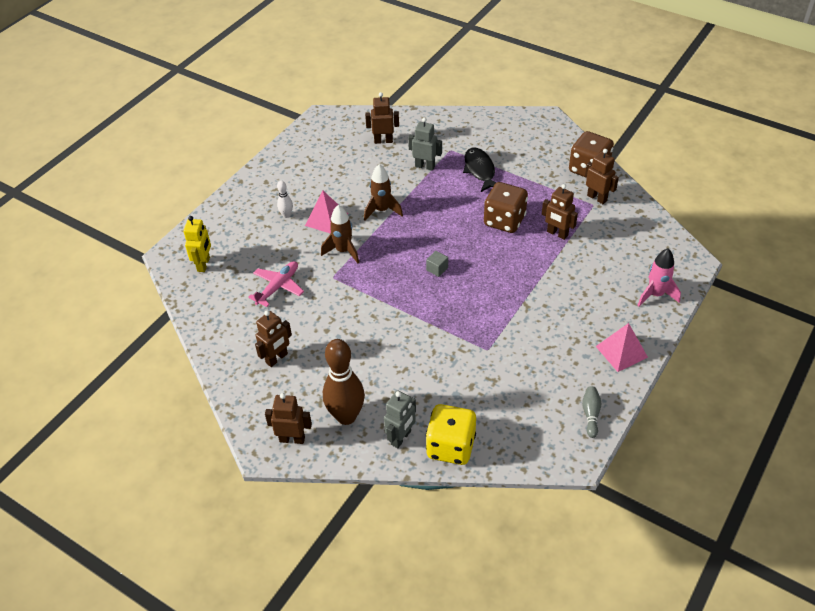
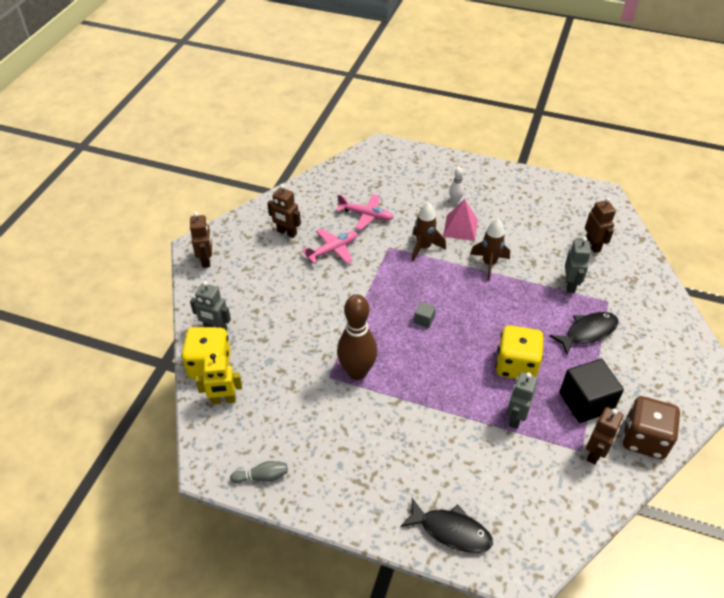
camera: 75 degrees right, 0 degrees up
(204, 264) = (377, 166): yellow robot -> yellow robot (223, 400)
(319, 322) = (332, 250): none -> pink plane
(346, 416) = (233, 288): brown bowling pin -> brown bowling pin (357, 372)
(504, 221) = (516, 365): brown dice -> yellow dice
(549, 190) = (586, 402): none -> black cube
(557, 234) = (515, 418): brown robot -> grey robot
(621, 351) = (353, 499): pink pyramid -> none
(655, 295) = (451, 531): pink rocket -> black fish

